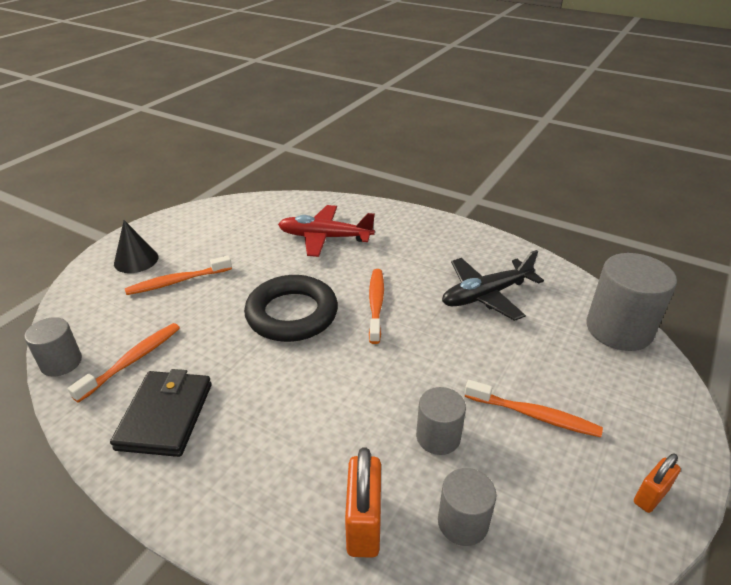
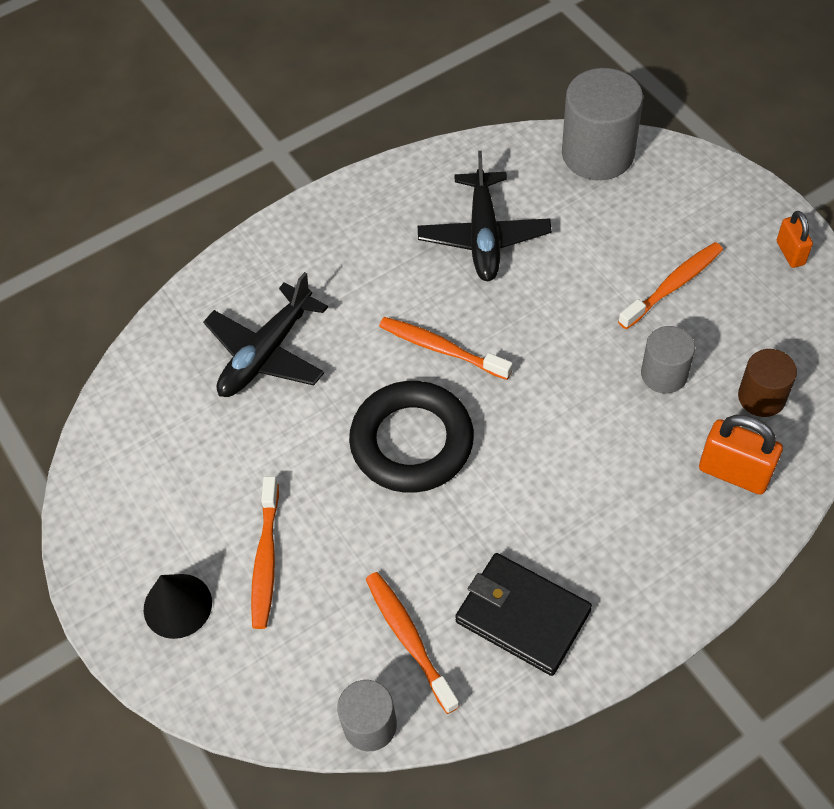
camera: 60 degrees left, 20 degrees up
(324, 237) = (266, 353): red plane -> black plane
(463, 522) = (761, 397): grey cylinder -> brown cylinder

